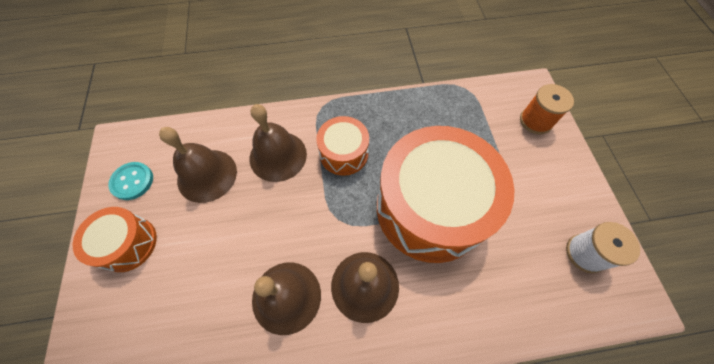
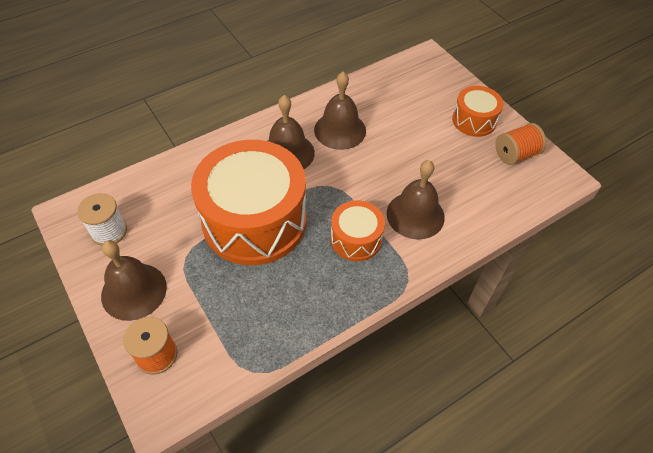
camera: 155 degrees right, 10 degrees down
(132, 181) = (515, 154): turquoise button -> orange spool
(207, 175) = (462, 179): brown bell -> brown bell (134, 291)

